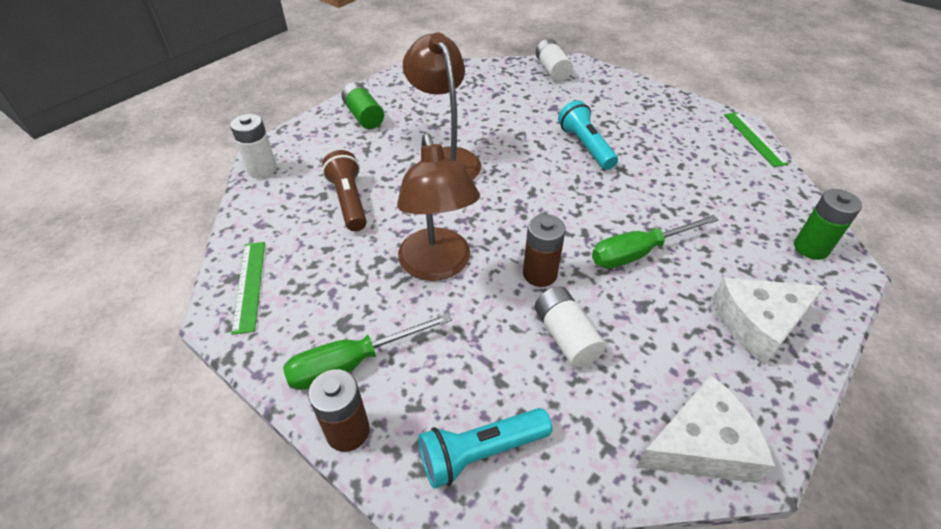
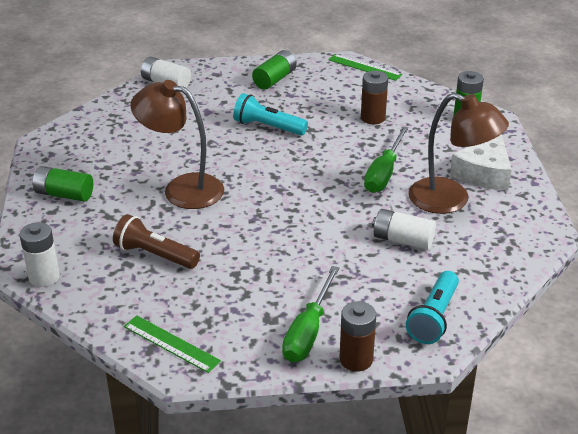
camera: 45 degrees left, 10 degrees down
(437, 266) = (279, 253): brown lamp -> brown lamp (451, 200)
(540, 274) = (346, 219): brown battery -> brown battery (373, 118)
(648, 108) = (274, 79): none -> green battery
(701, 445) = (521, 243): white cheese -> none

